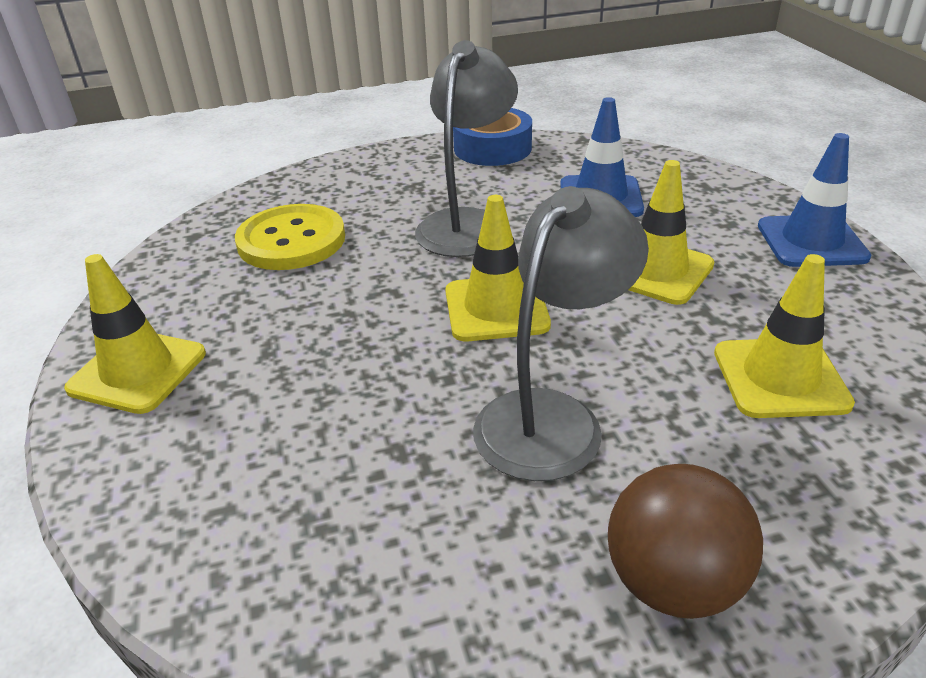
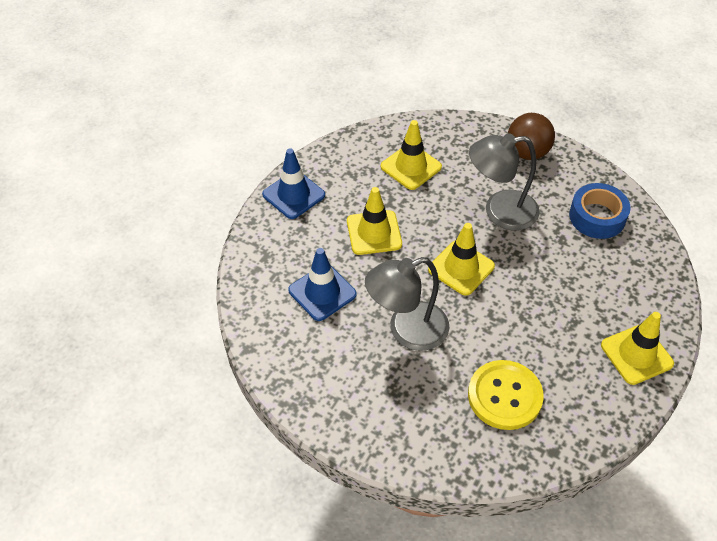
camera: 135 degrees left, 15 degrees up
(492, 148) = (305, 388): blue tape -> blue tape (597, 217)

